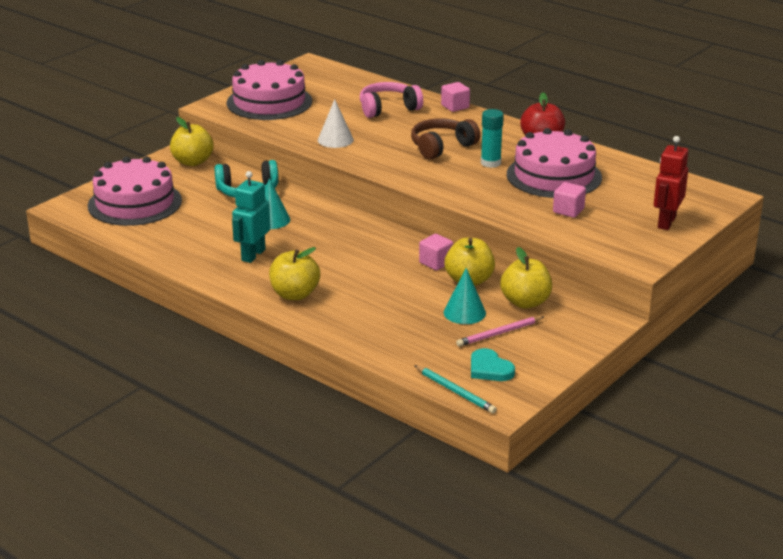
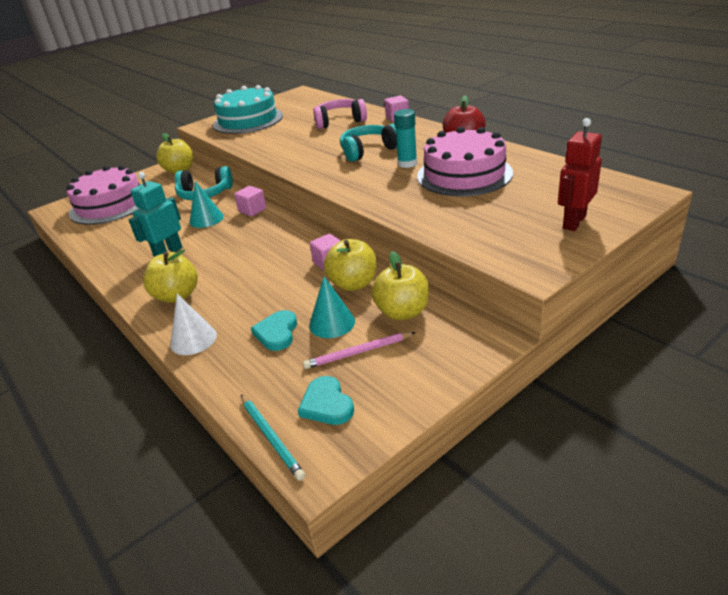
camera: 15 degrees right, 5 degrees up
(269, 102) = (248, 120): pink cake -> turquoise cake
(335, 140) = (280, 147): white cone -> white cone (193, 339)
(417, 321) = (277, 333): none -> turquoise heart
(442, 147) = (369, 151): brown headphones -> turquoise headphones
(568, 211) = (467, 209): pink cube -> pink cube (252, 210)

